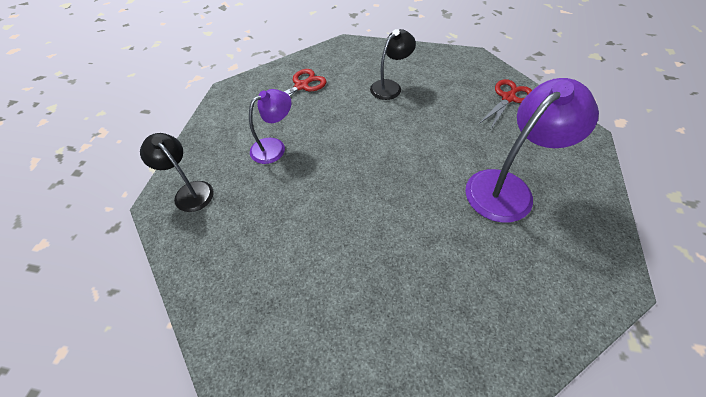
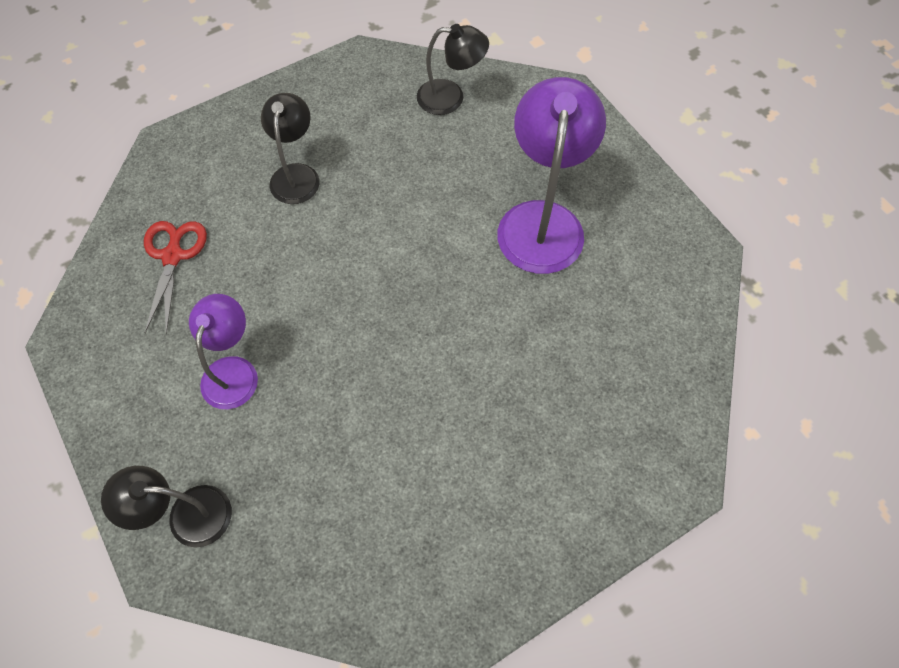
camera: 45 degrees left, 10 degrees up
(508, 98) = (450, 97): red scissors -> black lamp

